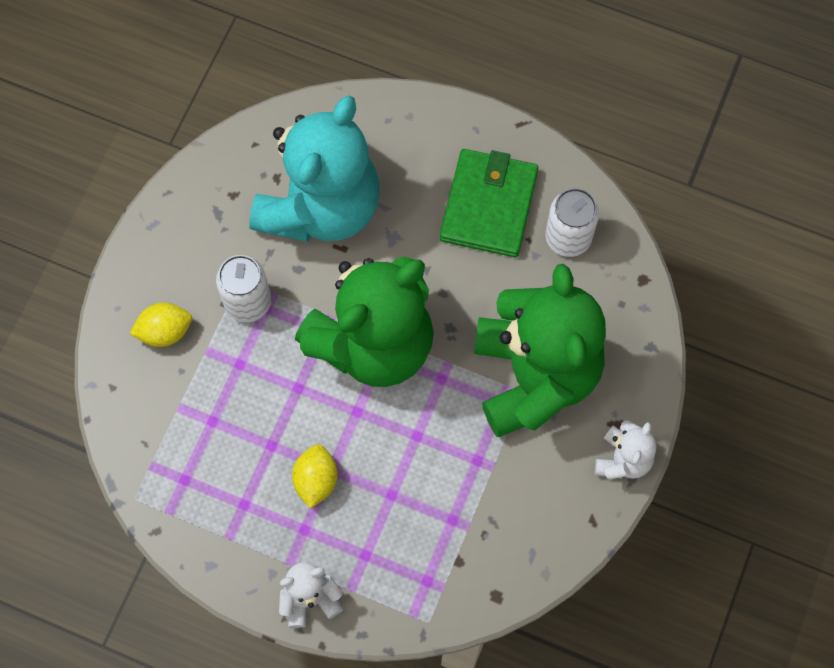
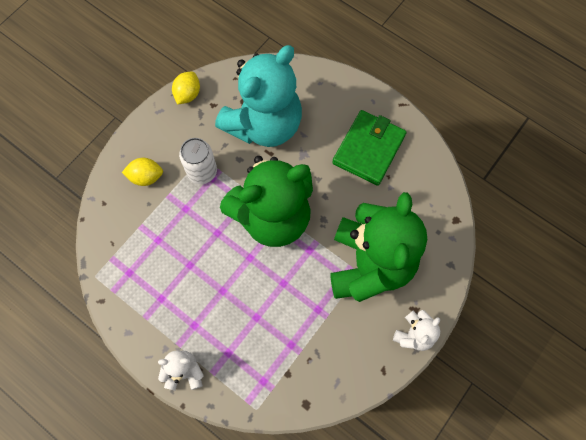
camera: 15 degrees right, 0 degrees up
(316, 480) = (211, 295): yellow lemon -> yellow lemon (188, 94)
(568, 238) = (414, 181): white can -> none

